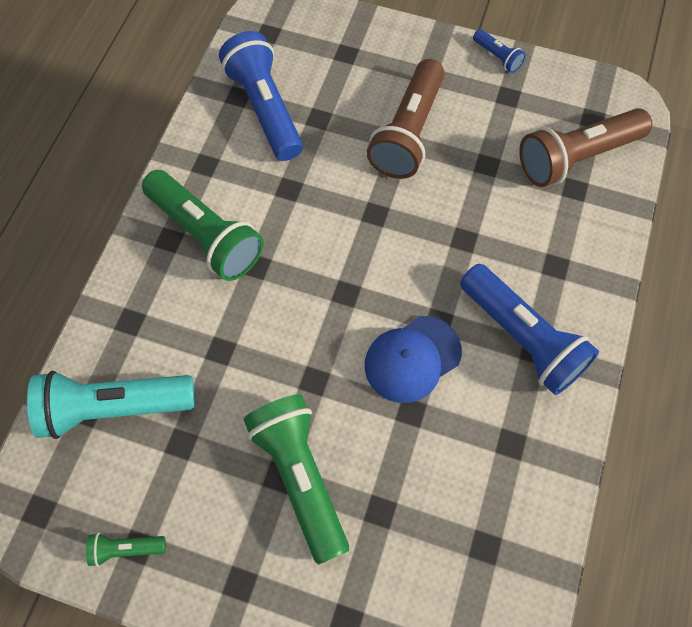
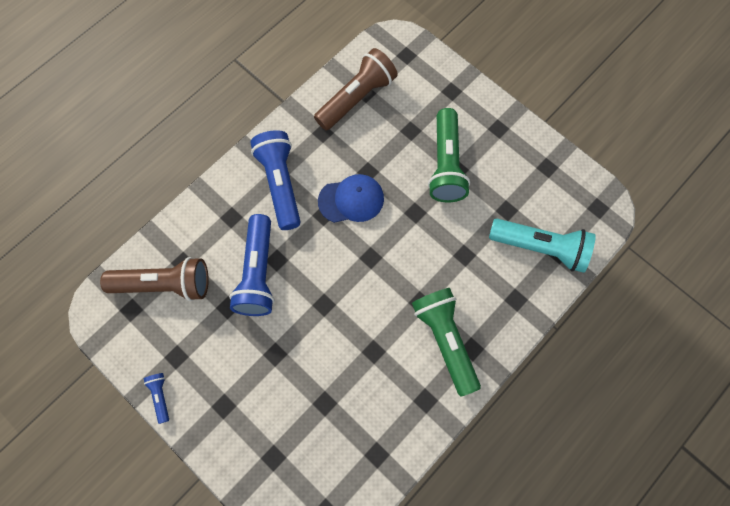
camera: 155 degrees left, 5 degrees up
(126, 549) = (554, 169): green flashlight -> none
(265, 108) = (361, 432): blue flashlight -> blue flashlight (258, 273)
(408, 133) = (267, 359): brown flashlight -> brown flashlight (357, 98)

